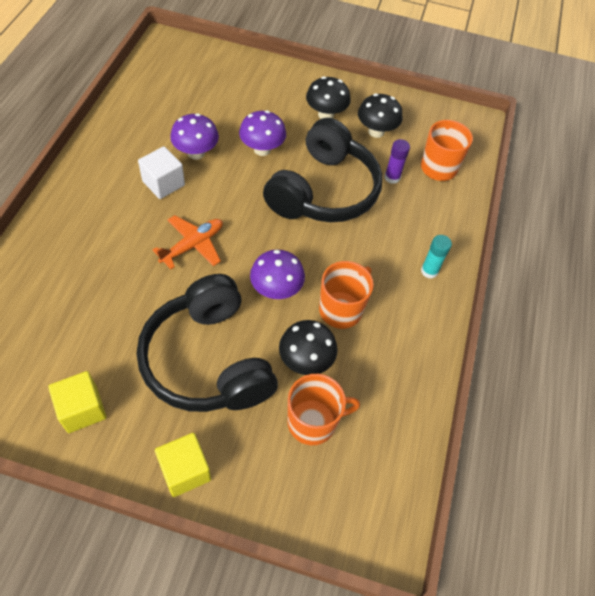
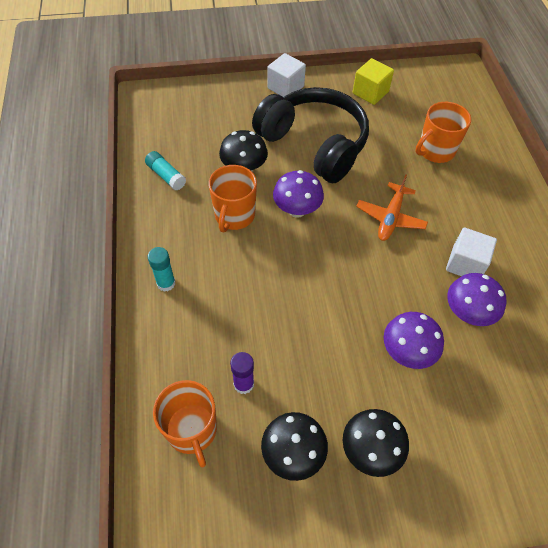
camera: 160 degrees right, 0 degrees up
(185, 471) = (285, 87): yellow cube -> white cube
(313, 422) = (219, 136): orange mug -> orange mug (435, 151)
(323, 190) = (311, 328): black headphones -> none
(396, 389) = (166, 176): none -> turquoise glue stick

